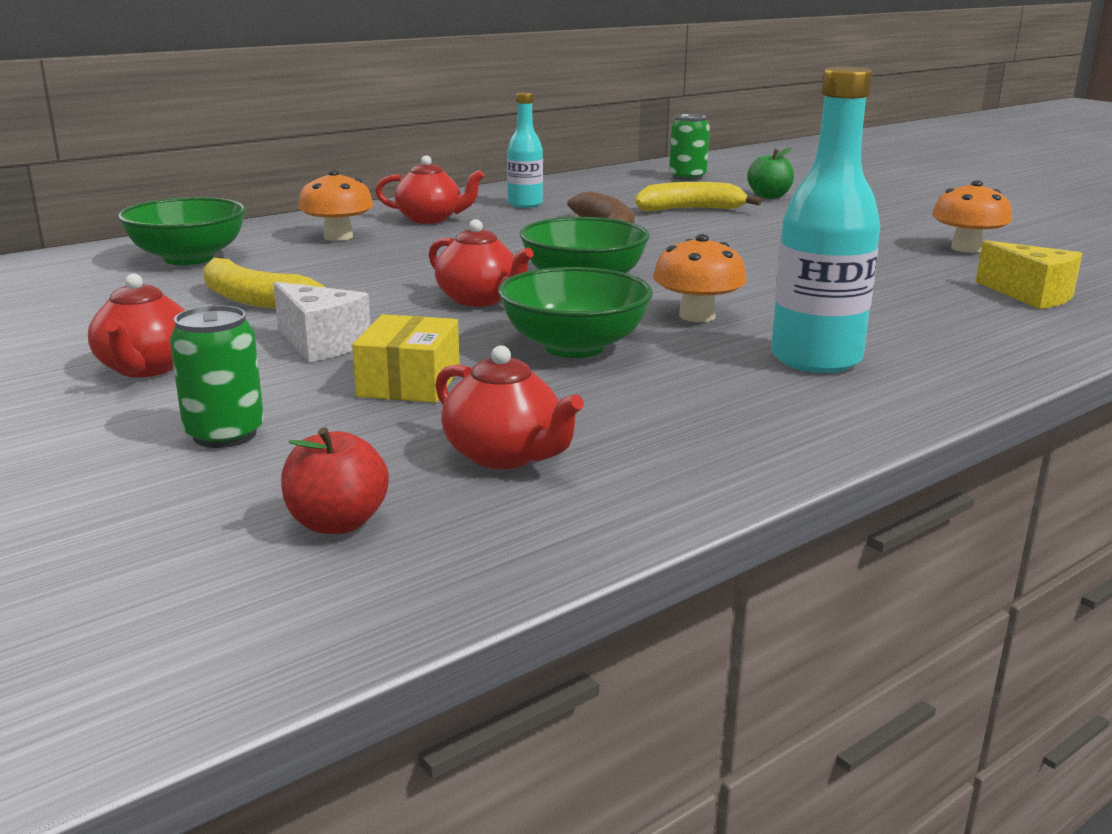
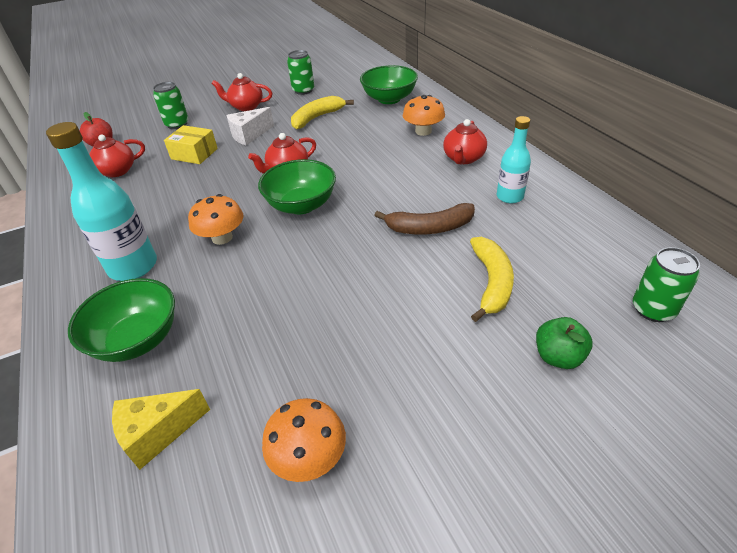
camera: 105 degrees right, 20 degrees up
(81, 323) = (303, 90): none -> green can
(574, 347) = (204, 193): green bowl -> green bowl (137, 339)

